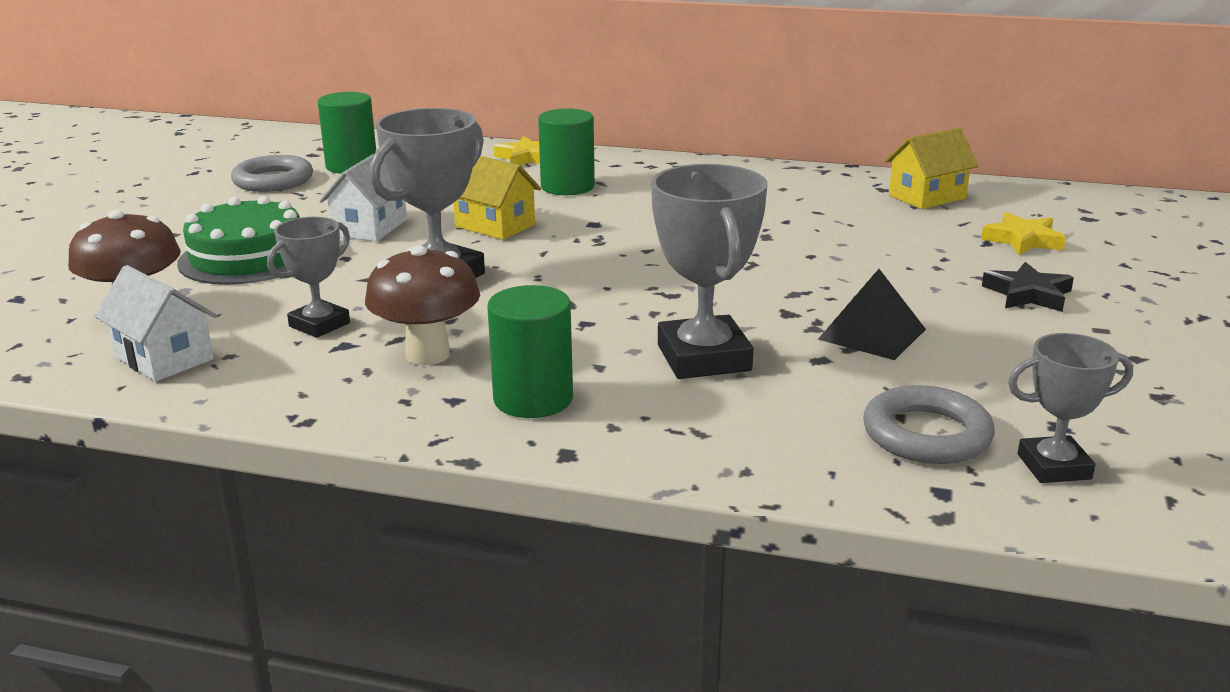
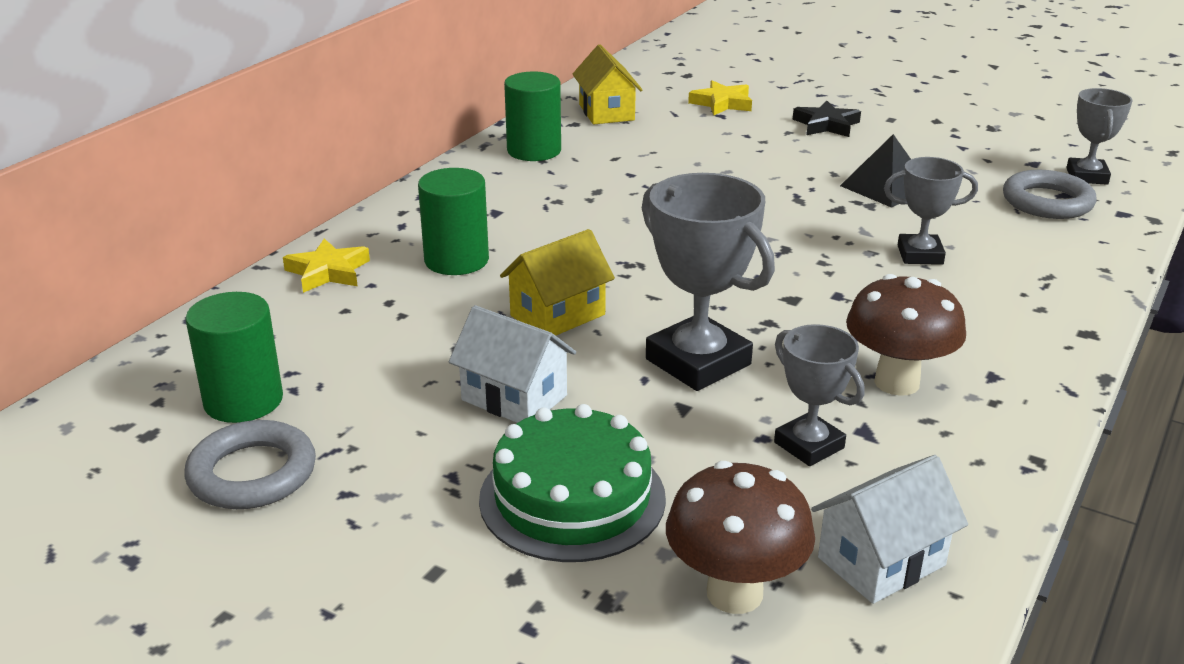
camera: 75 degrees left, 5 degrees up
(533, 399) = (992, 337): green cylinder -> green cylinder (534, 150)
(703, 358) = (920, 255): grey trophy -> grey trophy, size x0.60

